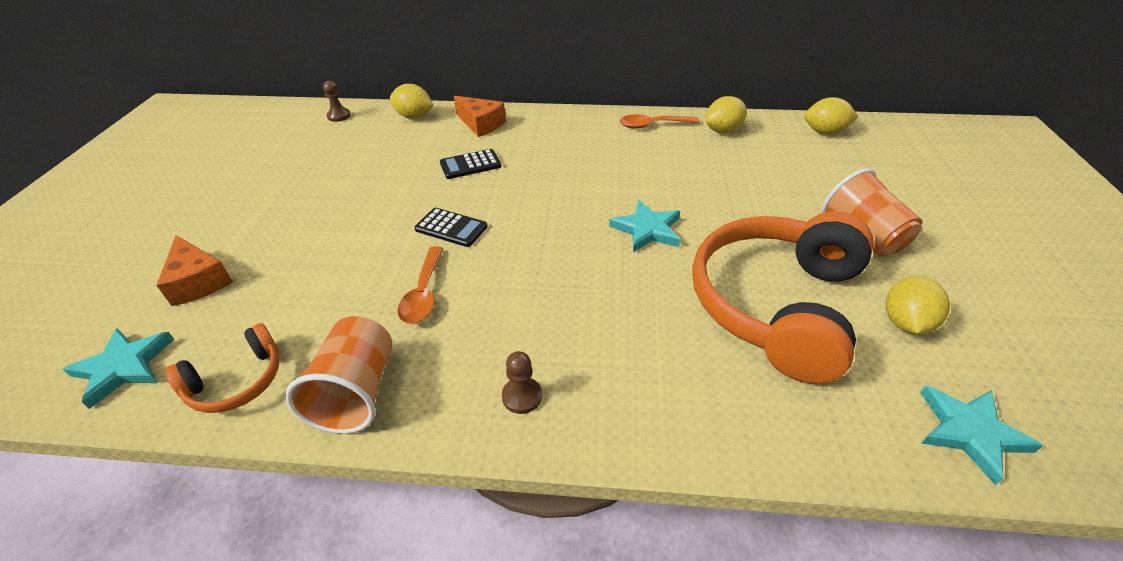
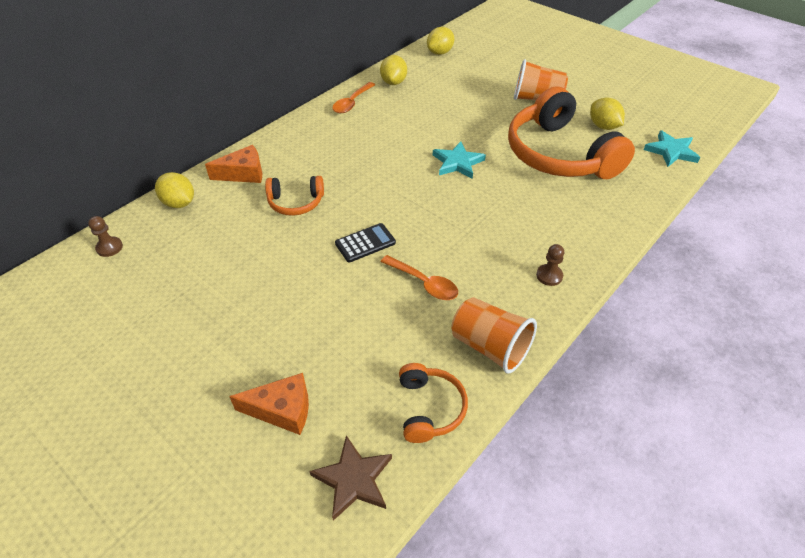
camera: 55 degrees left, 5 degrees up
(123, 367) = (353, 479): turquoise star -> brown star
(414, 117) = (179, 203): yellow lemon -> yellow lemon turned 75 degrees clockwise
(470, 165) = (296, 202): black calculator -> orange headphones

